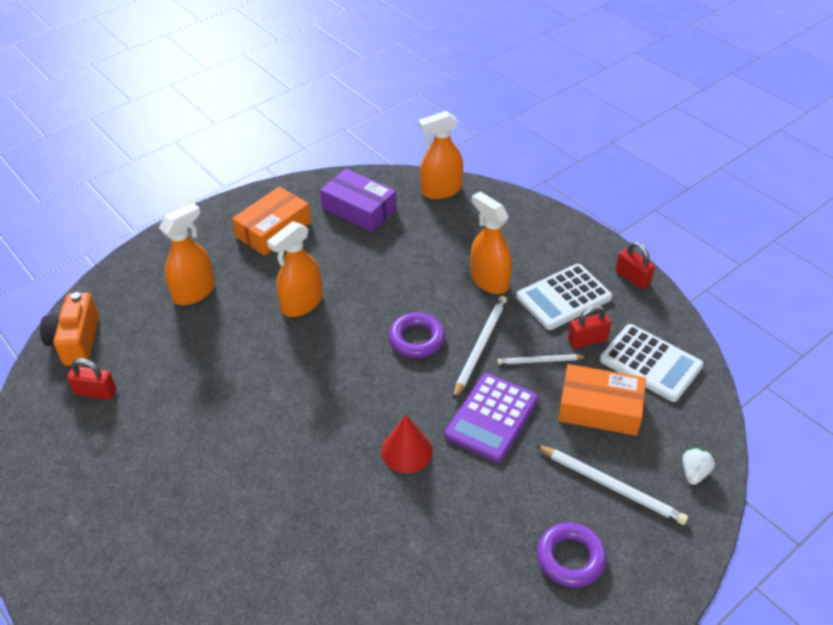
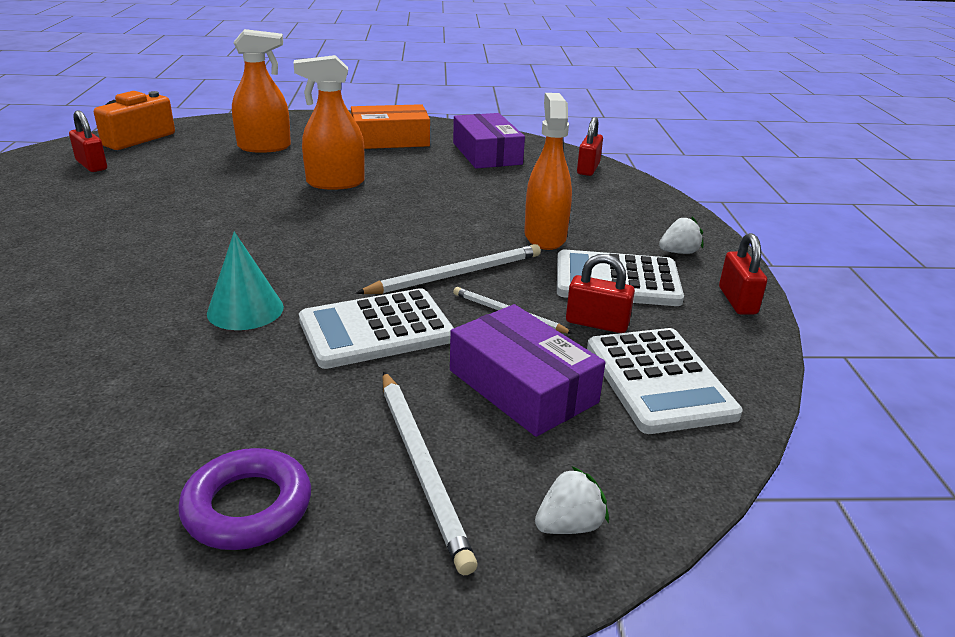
camera: 35 degrees right, 15 degrees down
(406, 451) = (245, 310): red cone -> turquoise cone
(416, 339) = (399, 243): purple ring -> none
(441, 190) = (588, 169): orange spray bottle -> red padlock
(491, 418) = (376, 330): purple calculator -> white calculator
(570, 251) = (679, 252): none -> white strawberry
(599, 408) = (522, 386): orange box -> purple box

